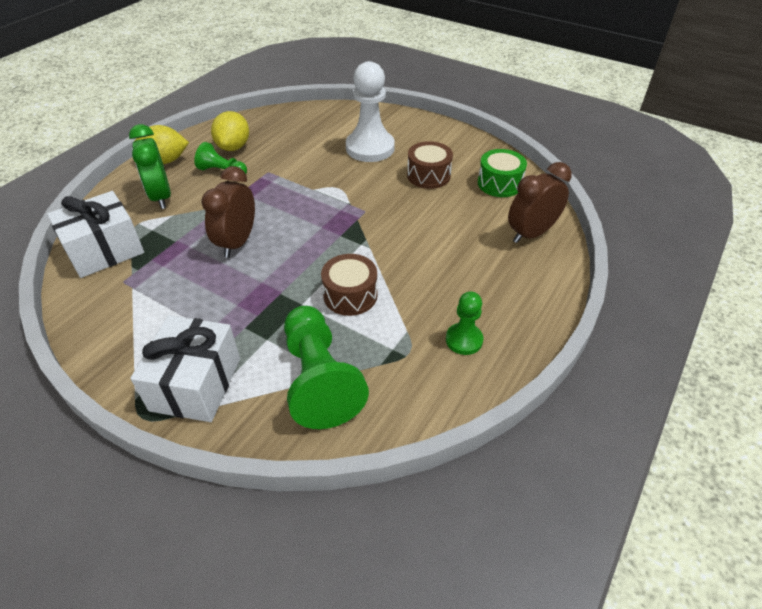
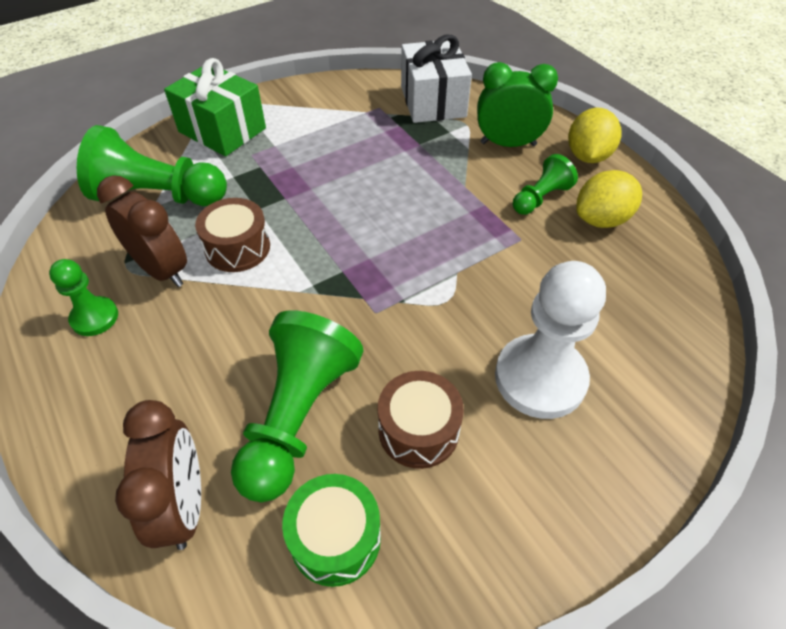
camera: 115 degrees right, 5 degrees up
(196, 384) = (222, 130): white gift -> green gift
(233, 147) = (601, 219): yellow lemon -> yellow lemon turned 60 degrees counterclockwise
(237, 242) = (387, 184): brown clock -> brown clock (162, 270)
(454, 215) = (298, 417): none -> green pawn

